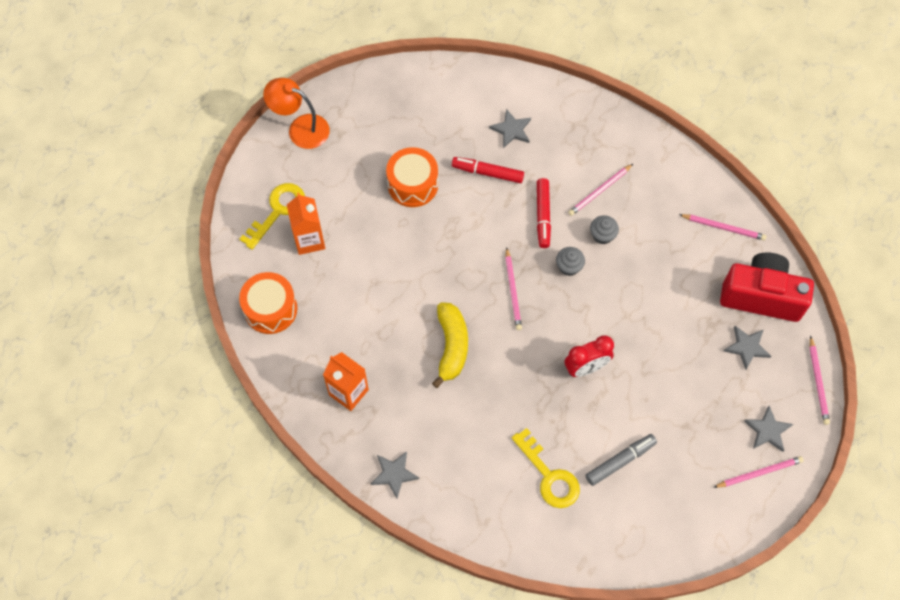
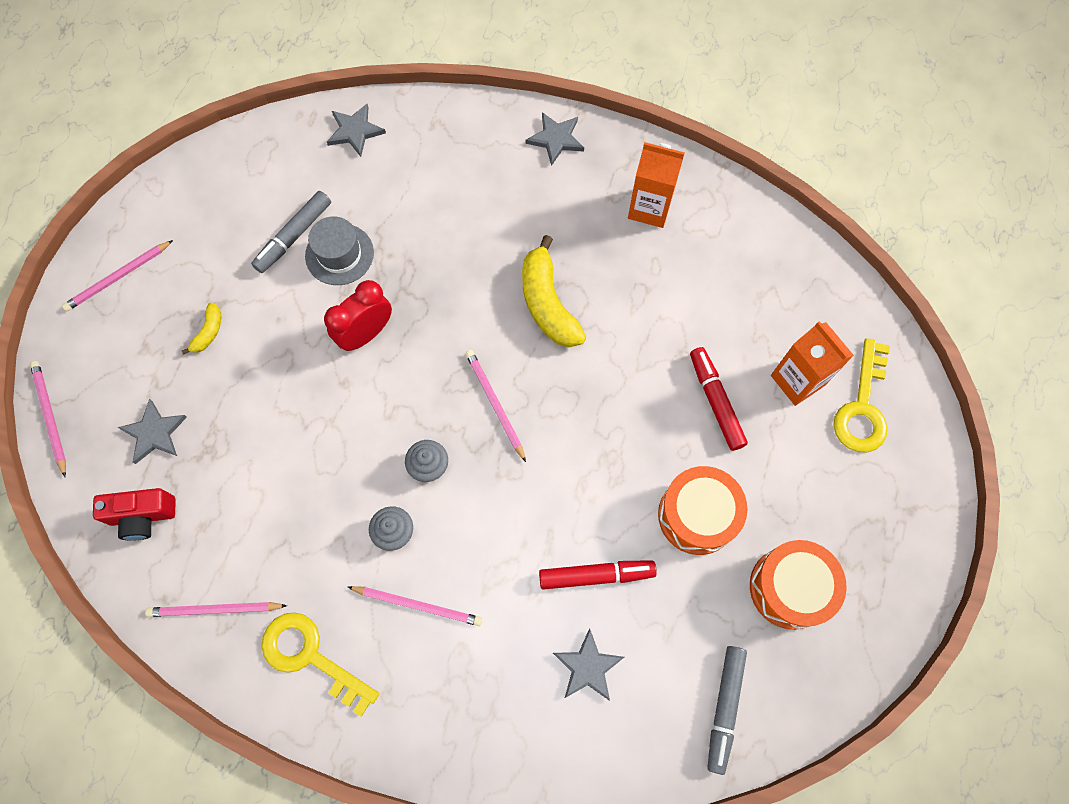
camera: 160 degrees right, 5 degrees up
(270, 309) = (796, 273): orange drum -> orange drum (789, 588)
(300, 128) = (904, 549): orange lamp -> none
(444, 88) = (724, 708): none -> grey marker
(543, 216) = (490, 532): red marker -> red marker (715, 401)
(549, 475) = (375, 194): yellow key -> yellow key (311, 657)
(589, 434) = (339, 254): none -> grey hat
(599, 191) = (418, 605): pink pencil -> pink pencil turned 75 degrees clockwise
(698, 406) = (208, 332): none -> yellow banana
(761, 296) = (143, 516): red camera -> red camera, size x0.55
(768, 430) = (113, 332): grey star -> grey star (355, 131)

